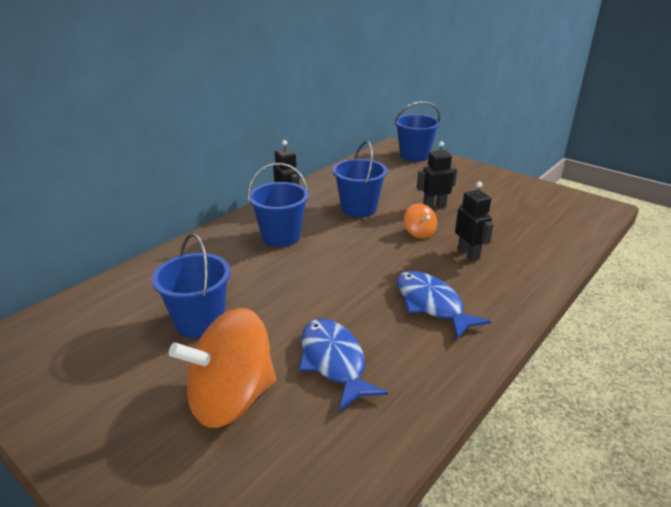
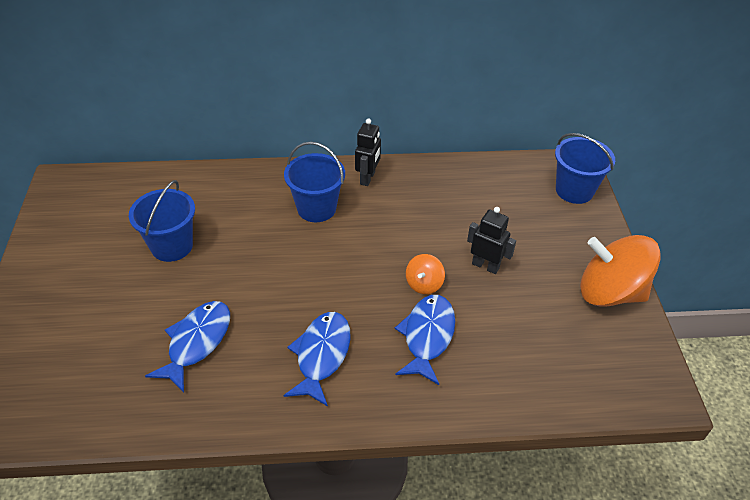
camera: 45 degrees right, 15 degrees up
(231, 398) = (116, 317): orange spinning top -> orange spinning top (610, 292)
(359, 209) = (416, 221): blue bucket -> none
(468, 254) = (427, 336): black robot -> blue fish

